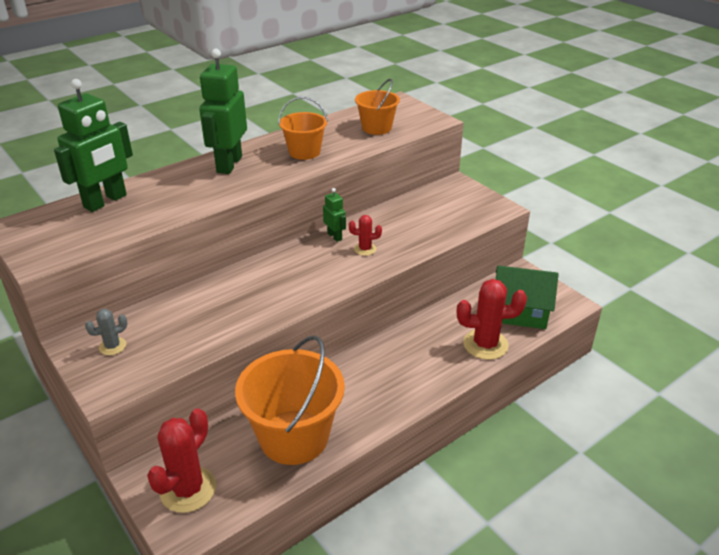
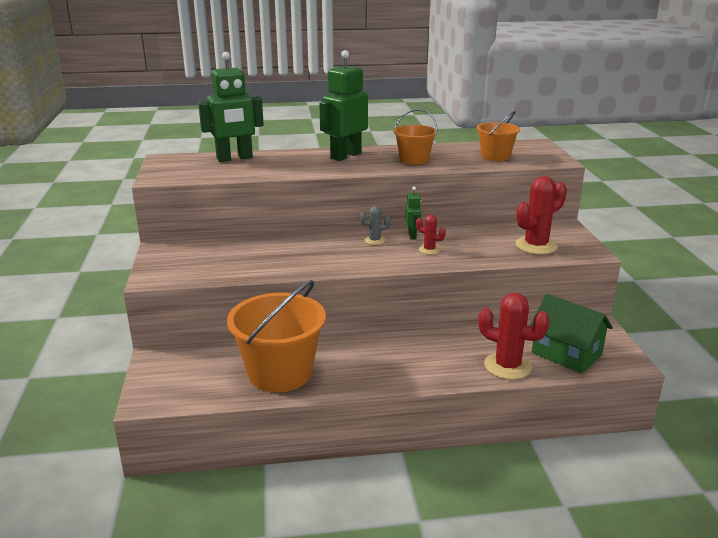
camera: 30 degrees right, 10 degrees down
(112, 346) = (181, 257): grey cactus -> grey cactus (374, 240)
(188, 489) = (175, 377): red cactus -> red cactus (536, 246)

